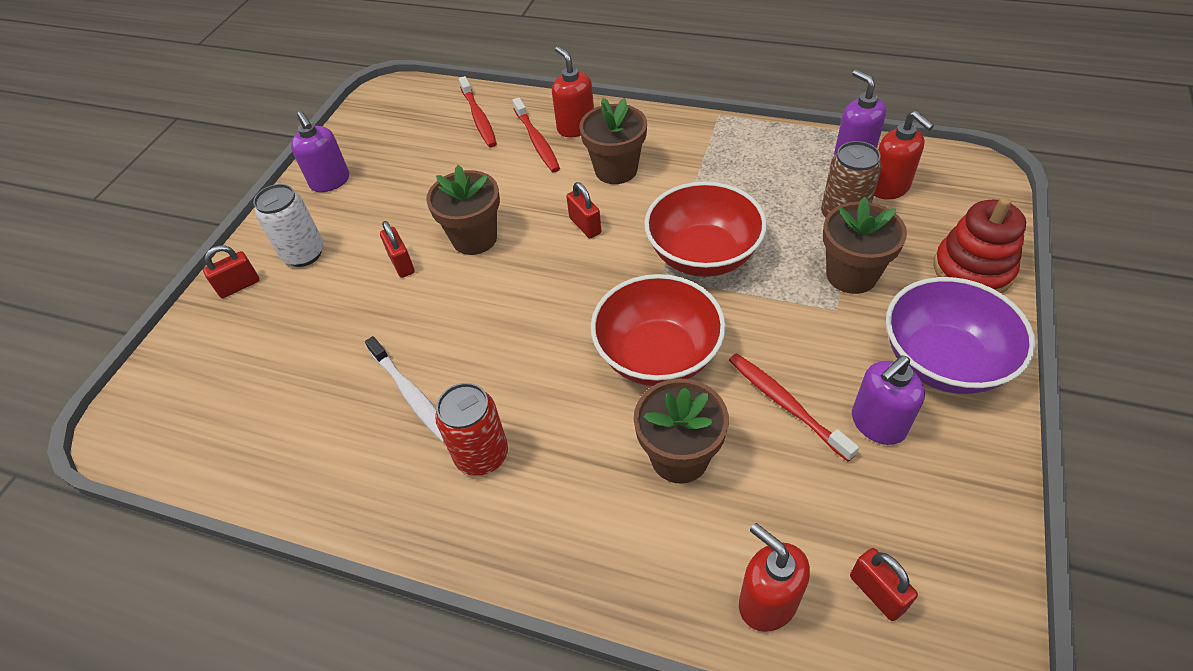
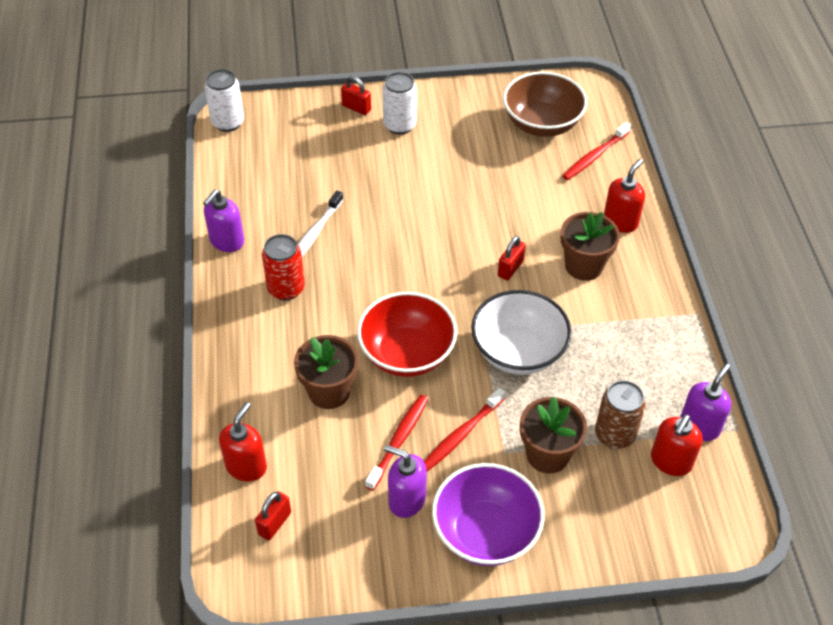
camera: 60 degrees right, 0 degrees up
(132, 437) = (228, 122): none -> white can
(330, 181) = (474, 104): purple soap dispenser -> purple soap dispenser (226, 241)
(401, 264) = (417, 180): red padlock -> none
(404, 140) = (542, 124): none -> brown bowl
(474, 238) = (462, 209): brown flower pot -> none
(536, 141) = (589, 203): red toothbrush -> red toothbrush (461, 434)
(703, 255) = (518, 351): red bowl -> white bowl
(972, 269) = (598, 540): red stacking toy -> none

